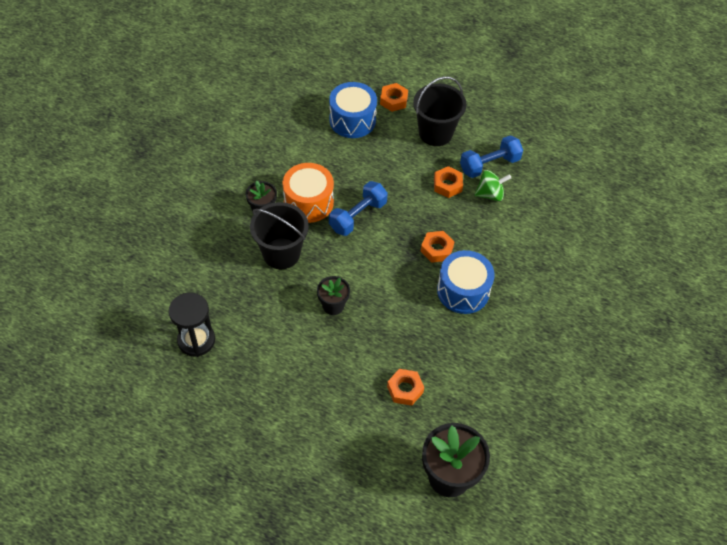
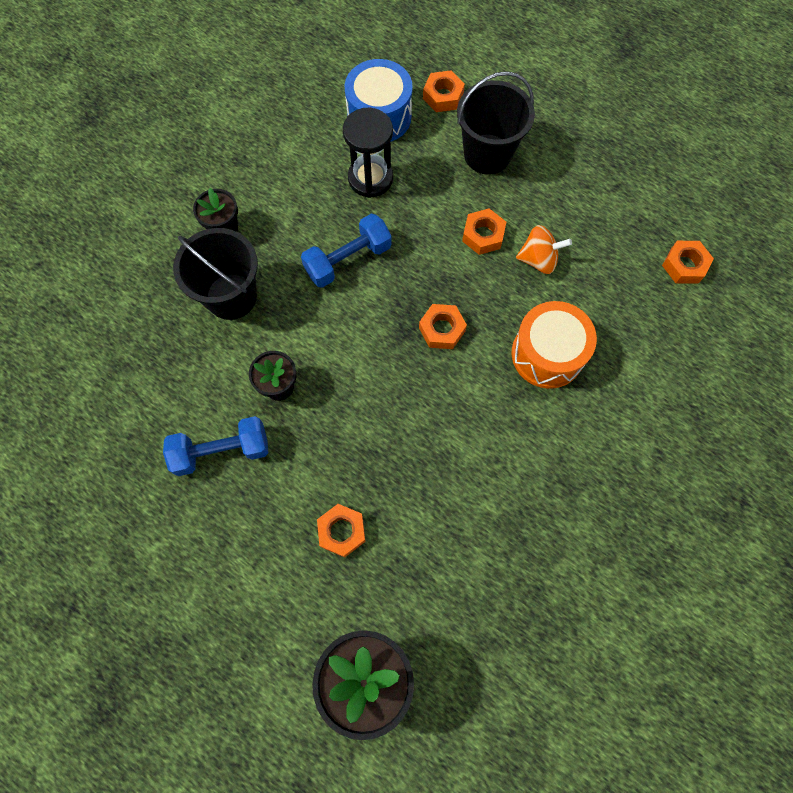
camera: 15 degrees right, 15 degrees up
(196, 340) = (87, 401): black hourglass -> black hourglass (370, 178)
(308, 202) = (288, 227): orange drum -> orange drum (547, 354)
(463, 291) = (461, 399): blue drum -> none
(489, 165) = (549, 215): blue dumbbell -> blue dumbbell (221, 451)
(490, 194) = (538, 259): green spinning top -> orange spinning top
(589, 182) = (684, 265): none -> orange nut

